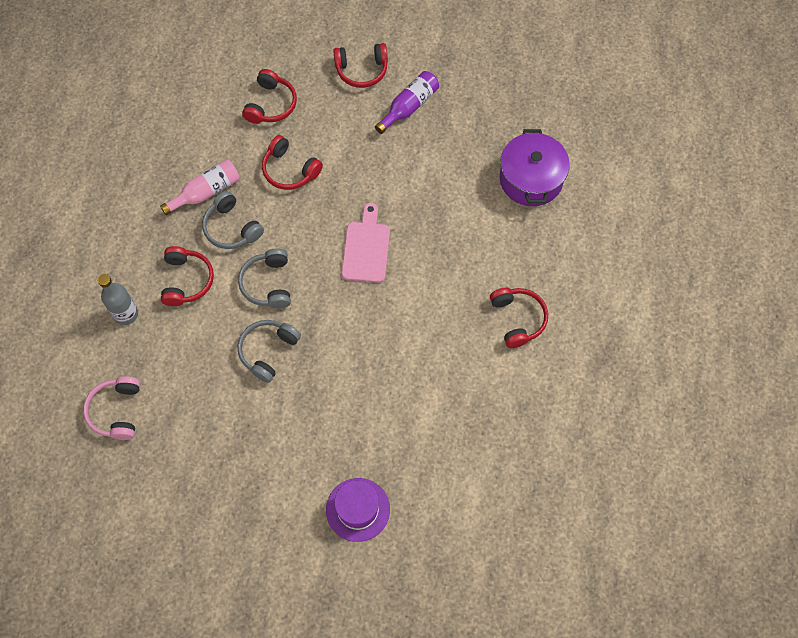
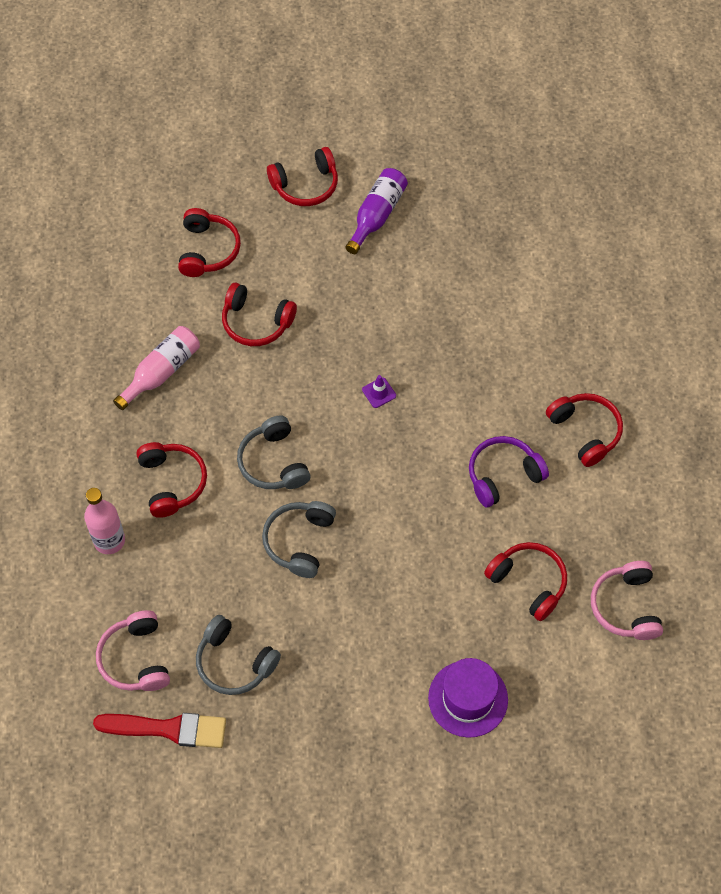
camera: 15 degrees left, 5 degrees down
(123, 472) = (168, 729): none -> red brush
(126, 314) = (109, 540): grey bottle -> pink bottle
(231, 228) = (207, 407): grey headphones -> grey headphones (234, 662)
(366, 248) = (379, 393): pink cutting board -> purple traffic cone
(434, 429) = (529, 582): none -> red headphones
(441, 338) = (503, 475): none -> purple headphones
(505, 468) = (625, 606): none -> pink headphones
(531, 179) = (548, 267): purple pot -> none

